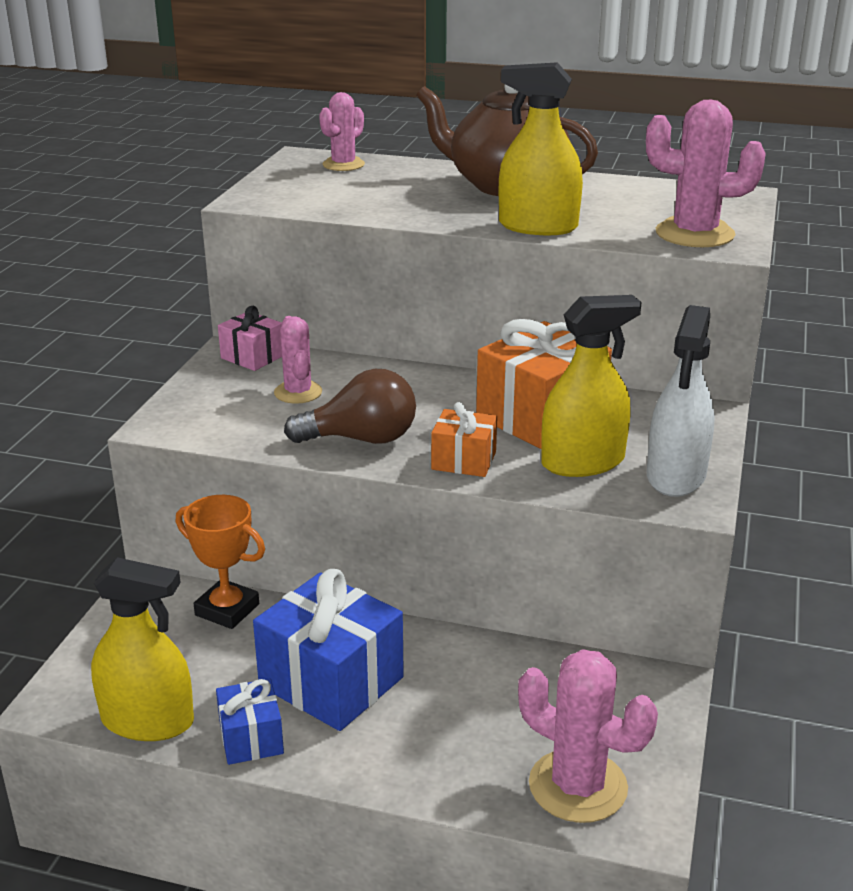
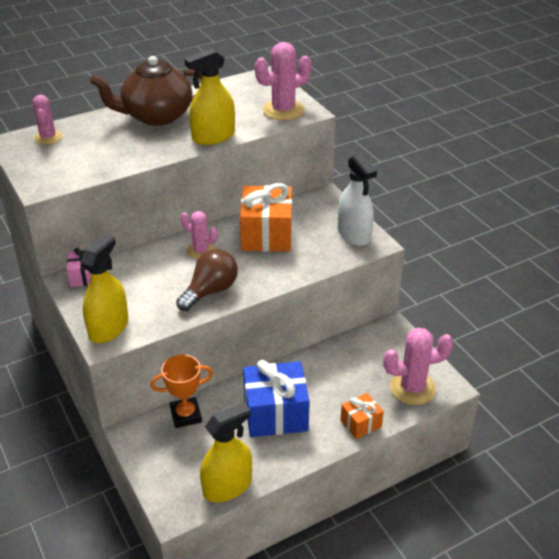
camera: 45 degrees left, 10 degrees up
(251, 738) = (279, 460): blue gift -> none
(298, 392) = (142, 284): pink cactus -> pink cactus (201, 251)
(464, 461) = (268, 275): orange gift -> orange gift (361, 423)
(583, 462) = (313, 248): yellow spray bottle -> yellow spray bottle (108, 328)

